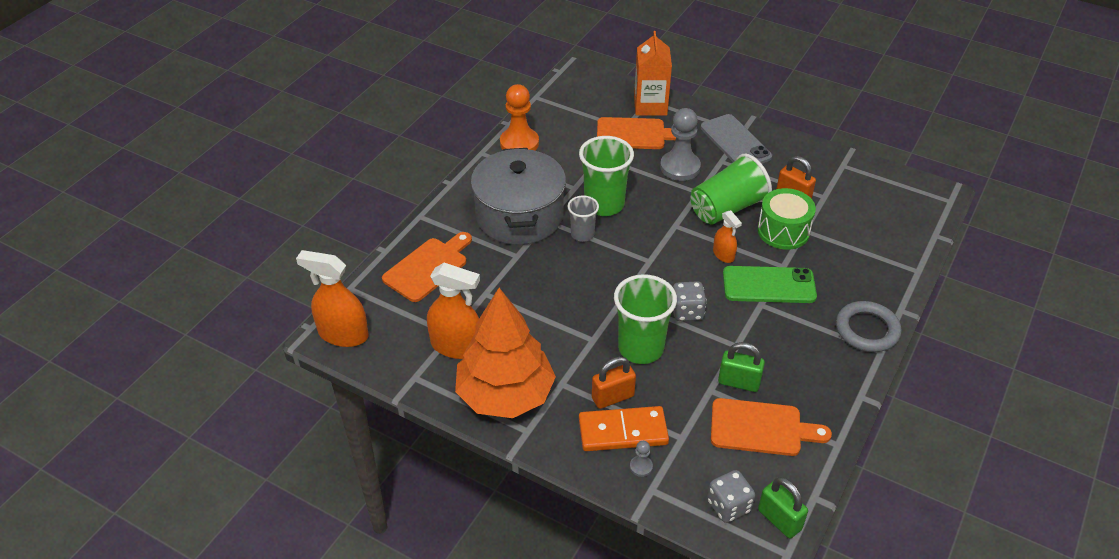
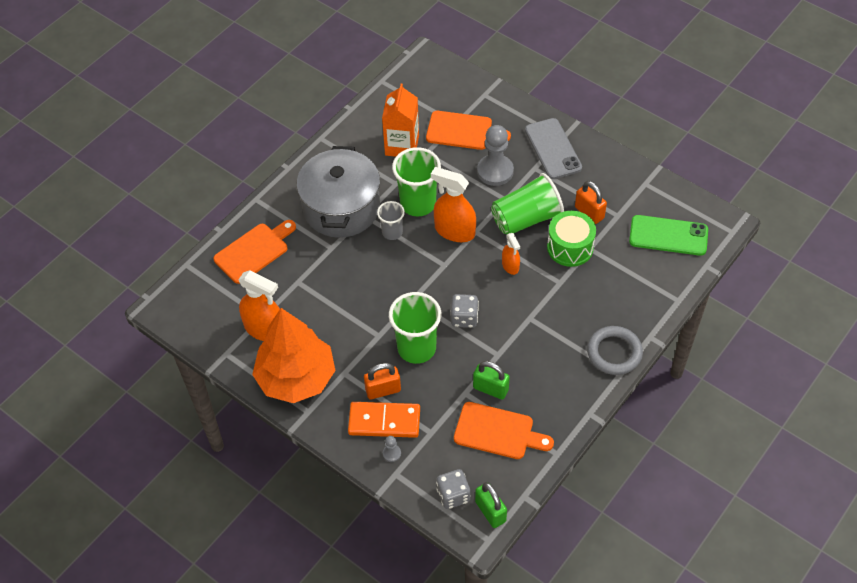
camera: 10 degrees right, 10 degrees up
(343, 334) = (174, 307): orange spray bottle -> orange spray bottle (454, 231)
(519, 143) = (356, 131): orange pawn -> none
(650, 106) = (484, 101): orange carton -> orange carton (402, 145)
(769, 285) = (541, 300): green phone -> green phone (668, 235)

